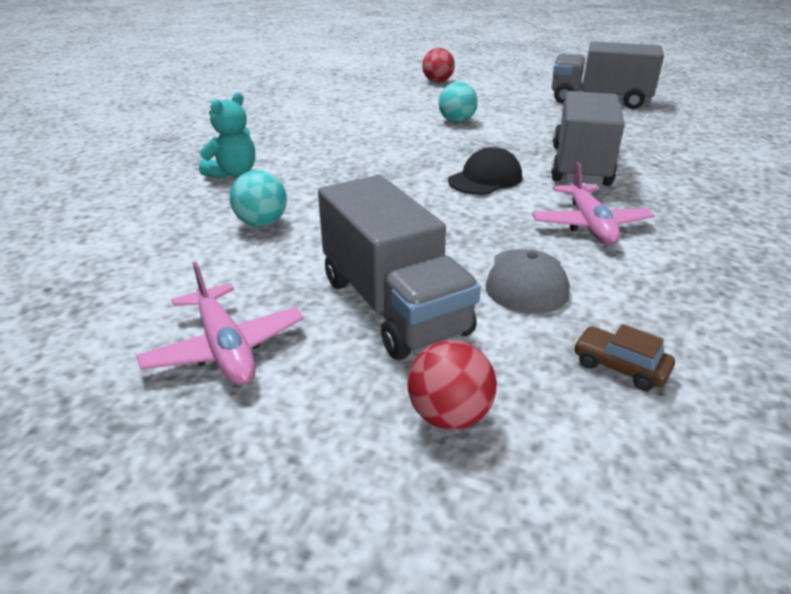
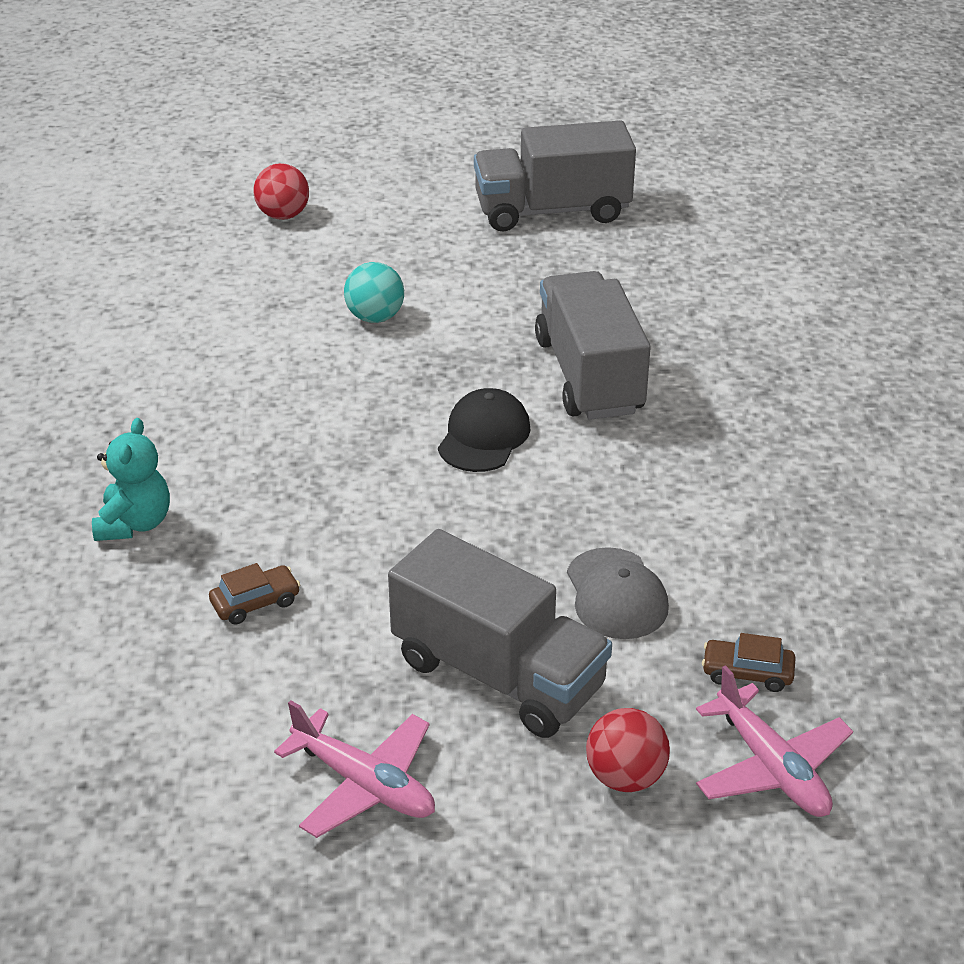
camera: 25 degrees left, 5 degrees up
(262, 223) = (255, 602): turquoise ball -> brown car
(589, 225) = (644, 485): pink plane -> pink plane (771, 767)

